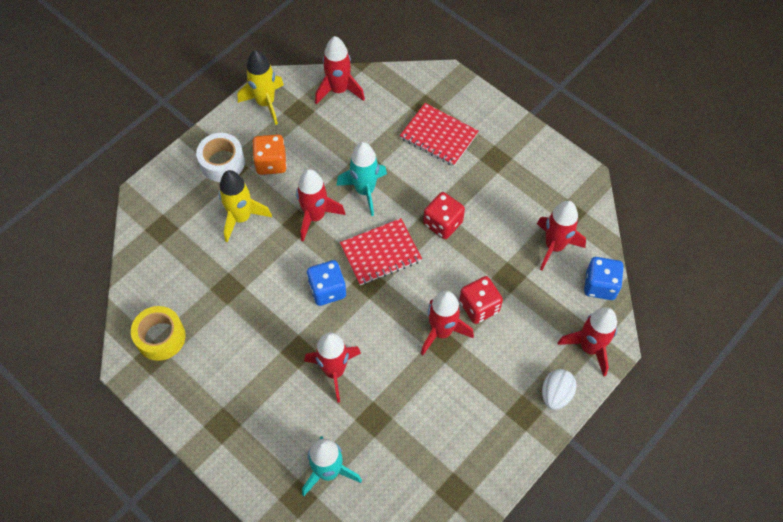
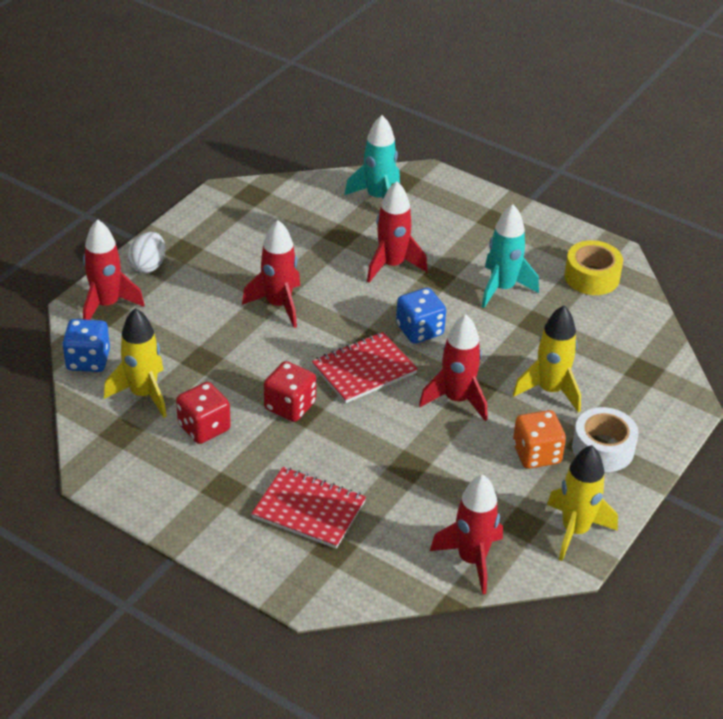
camera: 170 degrees right, 20 degrees down
(365, 191) = (399, 433): turquoise rocket -> turquoise rocket (502, 288)
(479, 307) = (236, 329): red dice -> red dice (204, 427)
(554, 246) = (143, 394): red rocket -> yellow rocket

